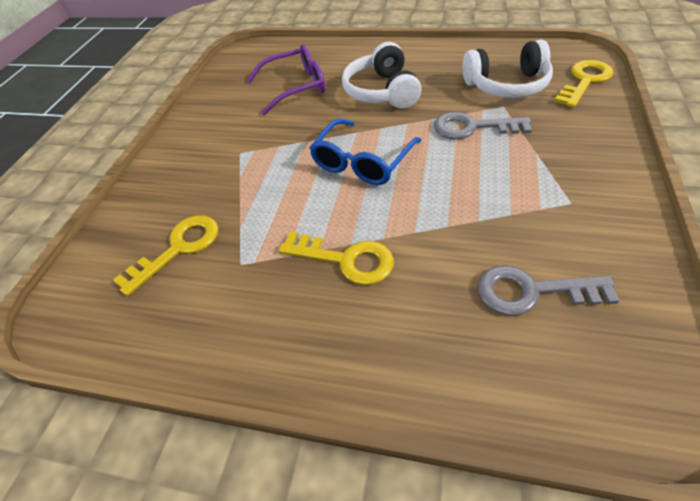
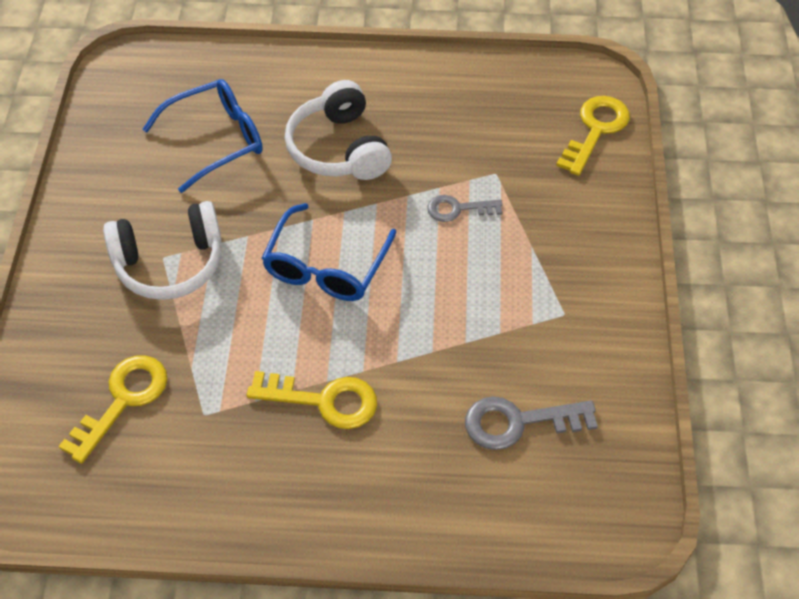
camera: 15 degrees left, 5 degrees up
(296, 87) = (216, 140): purple glasses -> blue glasses
(472, 127) = (458, 209): grey key -> grey key, size x0.64
(506, 85) = (500, 137): white headphones -> white headphones (170, 263)

